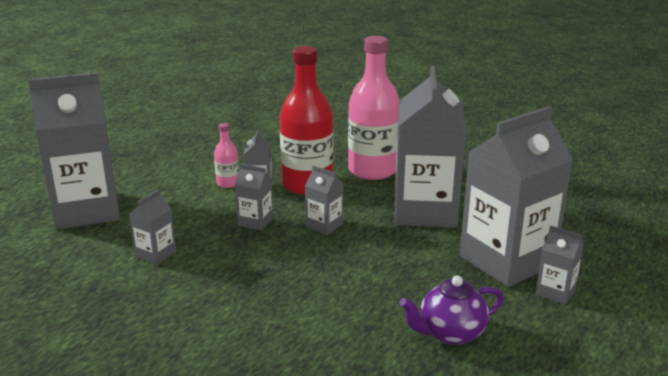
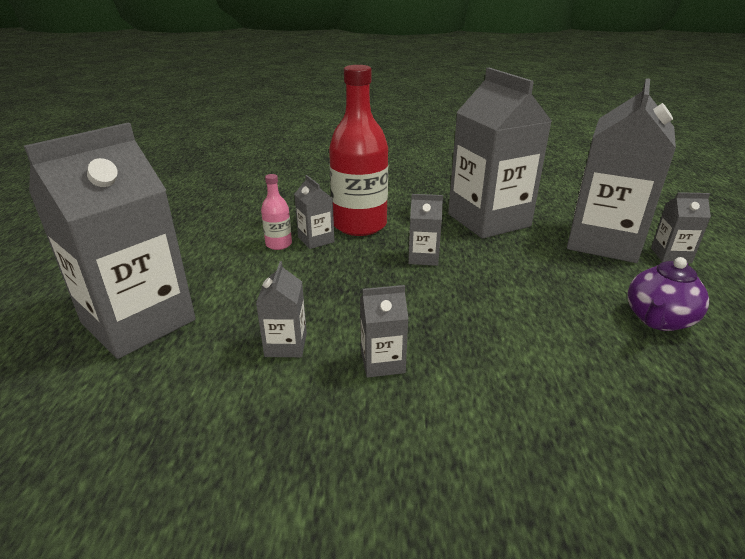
camera: 30 degrees left, 5 degrees up
(255, 222) = (354, 274): grey carton -> grey carton (382, 362)
(372, 170) = (401, 198): pink bottle -> none

